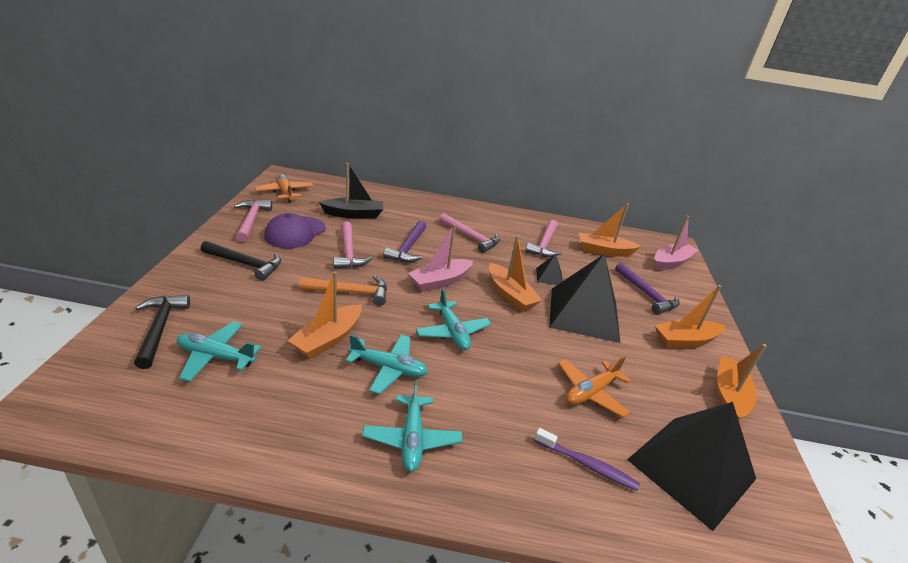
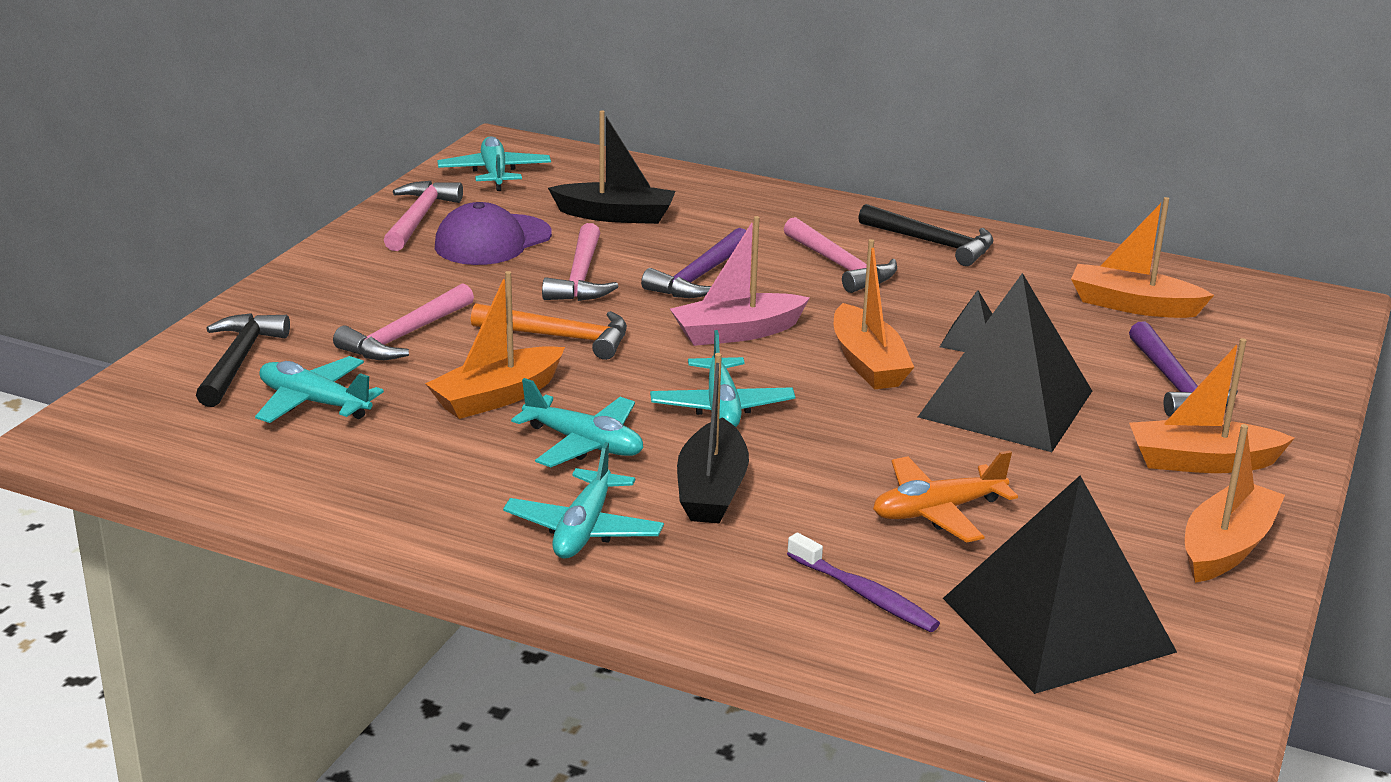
camera: 20 degrees right, 5 degrees down
(245, 264) = (391, 284): black hammer -> black hammer (932, 243)
(285, 192) = (494, 173): orange plane -> turquoise plane
(471, 394) = (711, 490): none -> black boat
(544, 244) = (999, 286): pink hammer -> pink hammer (405, 336)
(671, 262) = (1286, 335): pink boat -> none

